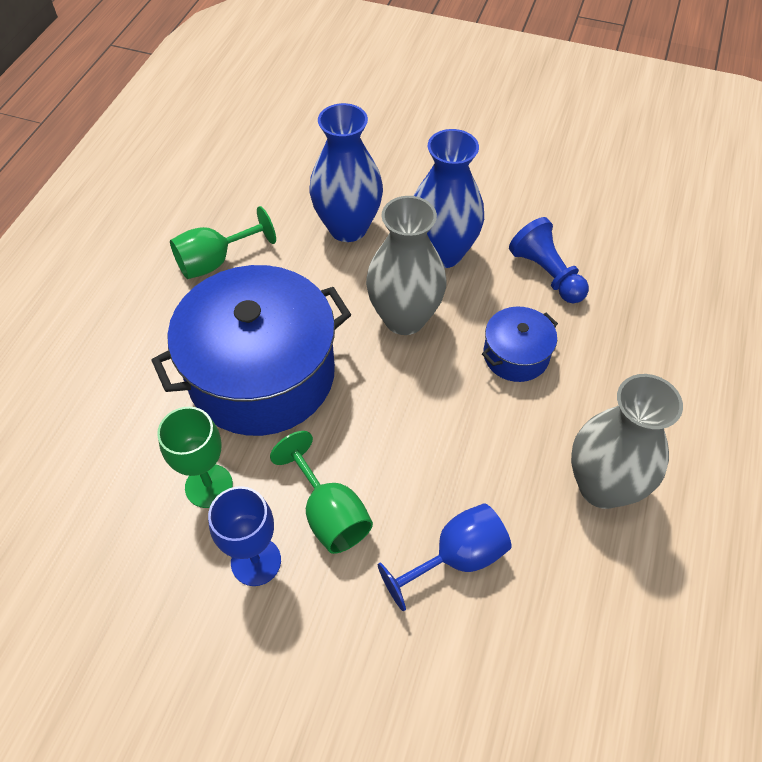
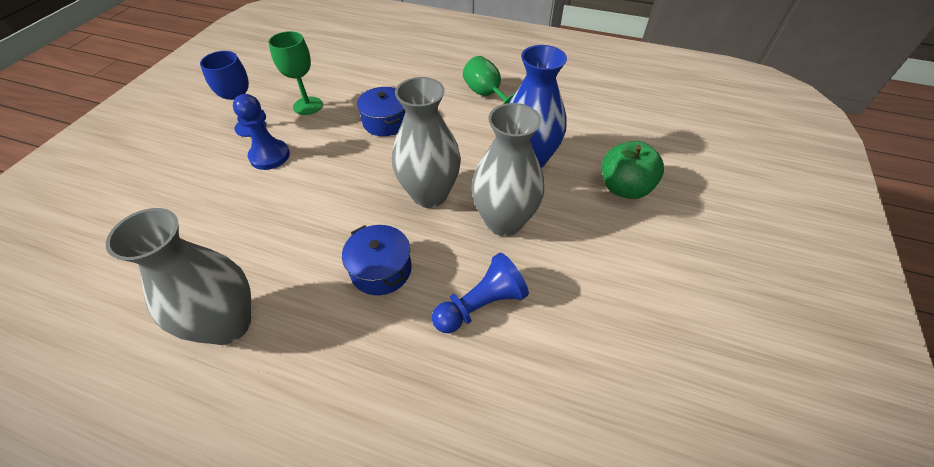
camera: 90 degrees right, 5 degrees down
(262, 374) = (386, 122): blue pot -> blue pot, size x0.46
(329, 513) = (269, 156): green goblet -> blue pawn
(391, 157) = (624, 188): none -> green apple
(442, 253) = (504, 221): blue vase -> grey vase
(456, 558) = (209, 219): blue goblet -> none

